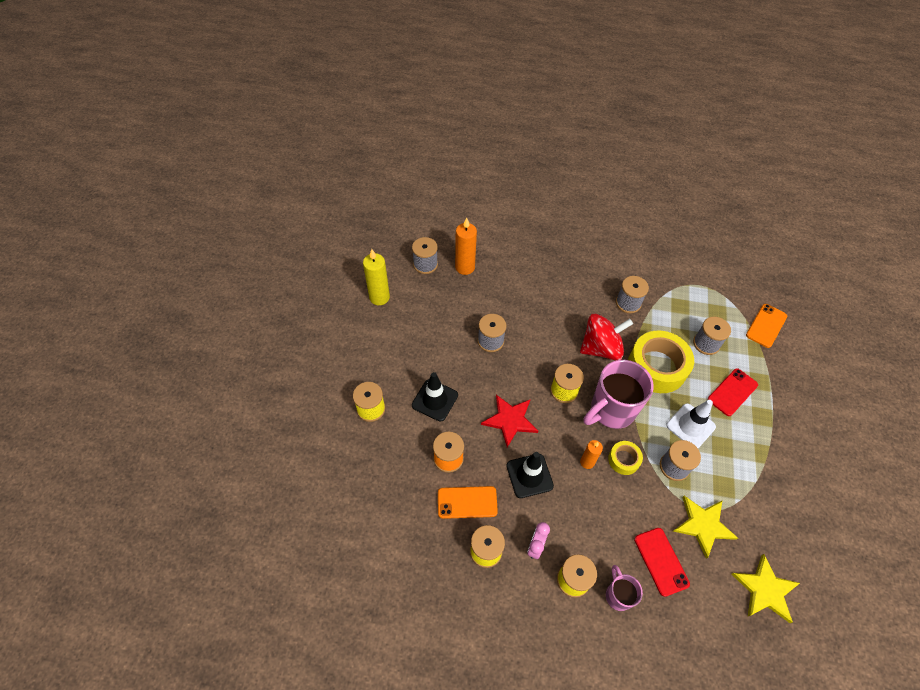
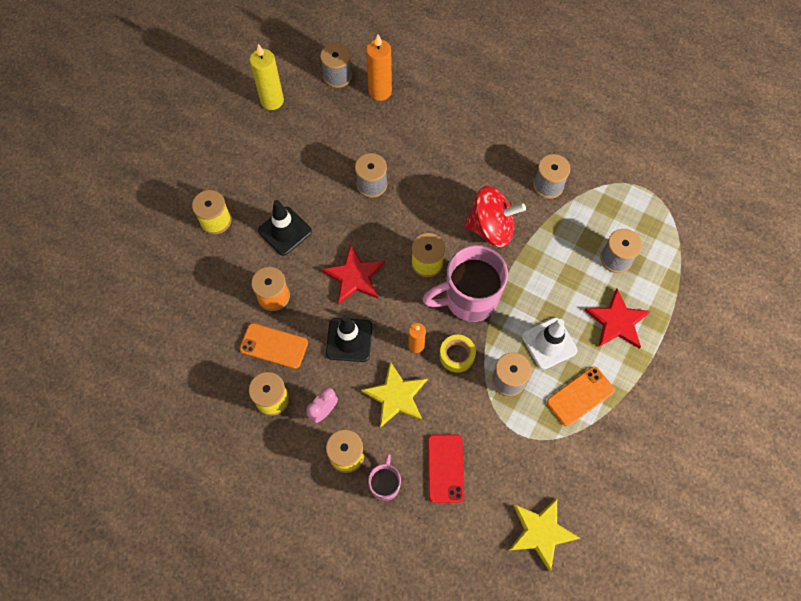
camera: 20 degrees right, 10 degrees up
(657, 367) = (544, 268): yellow tape -> none
(703, 525) = (509, 448): yellow star -> yellow star (396, 396)
(732, 392) = (617, 321): red phone -> red star
(766, 325) = (700, 259): orange phone -> orange phone (580, 396)

